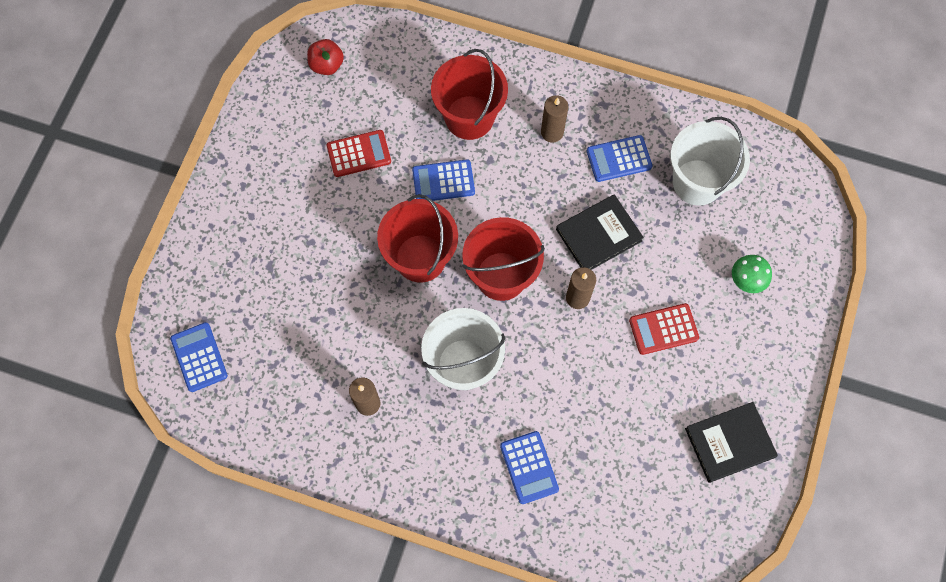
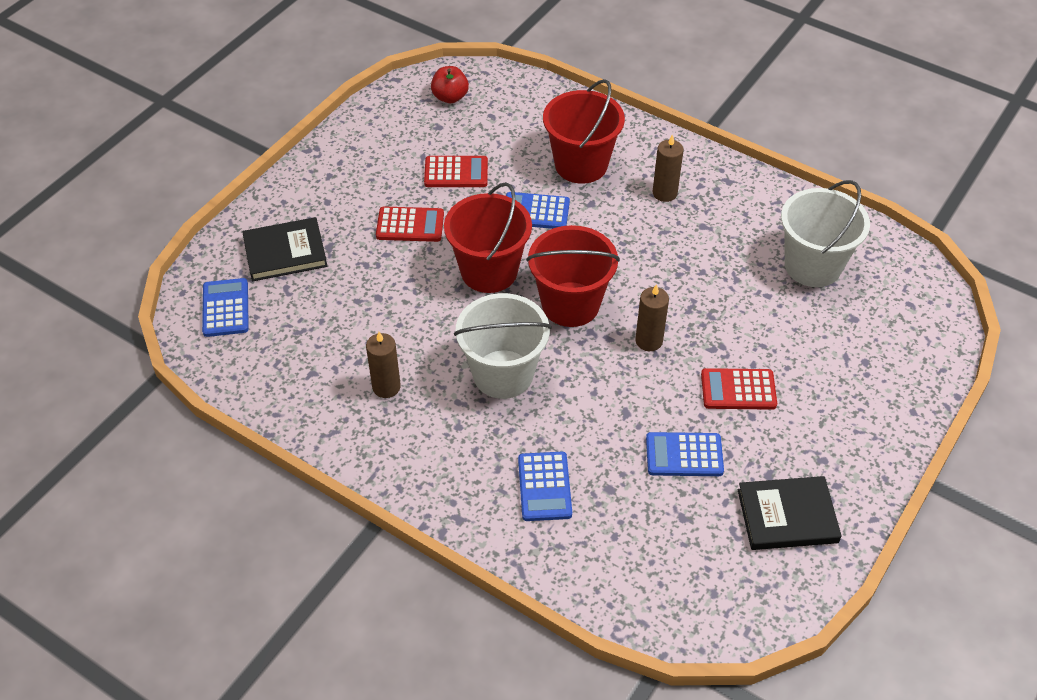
camera: 15 degrees right, 20 degrees down
(335, 224) = (410, 225): none -> red calculator
(598, 235) = (689, 290): black book -> black book (285, 252)
(619, 159) = (730, 229): blue calculator -> blue calculator (684, 455)
(747, 279) = (847, 364): green mushroom -> none

